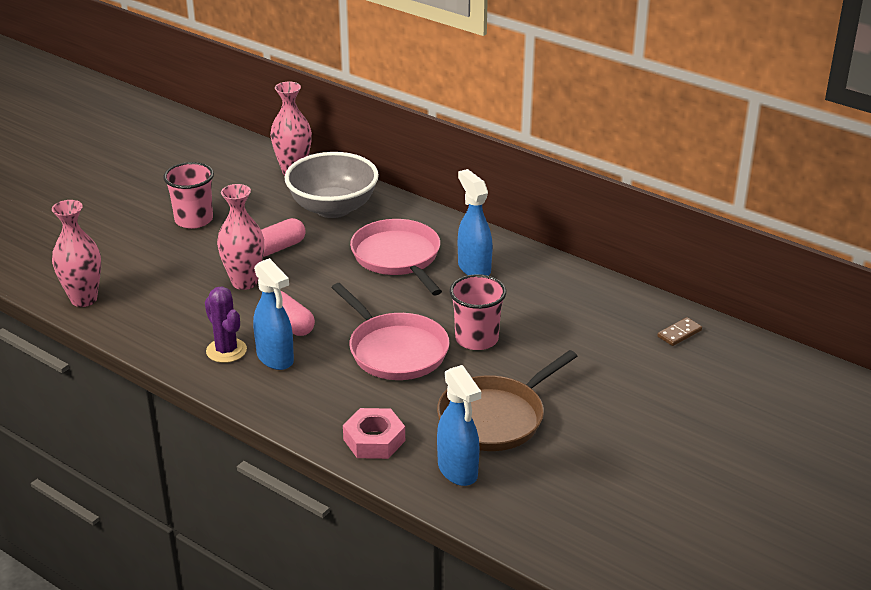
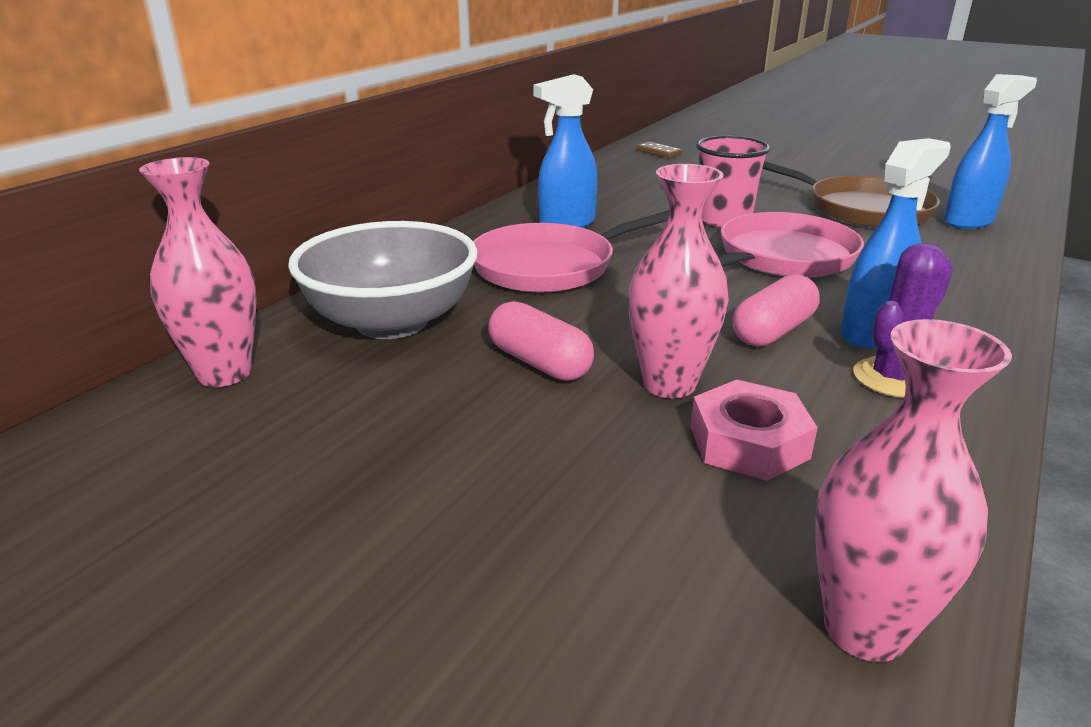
camera: 95 degrees left, 5 degrees down
(194, 220) = (422, 485): pink cup -> none
(374, 440) = (973, 260): pink nut -> pink nut (748, 442)

